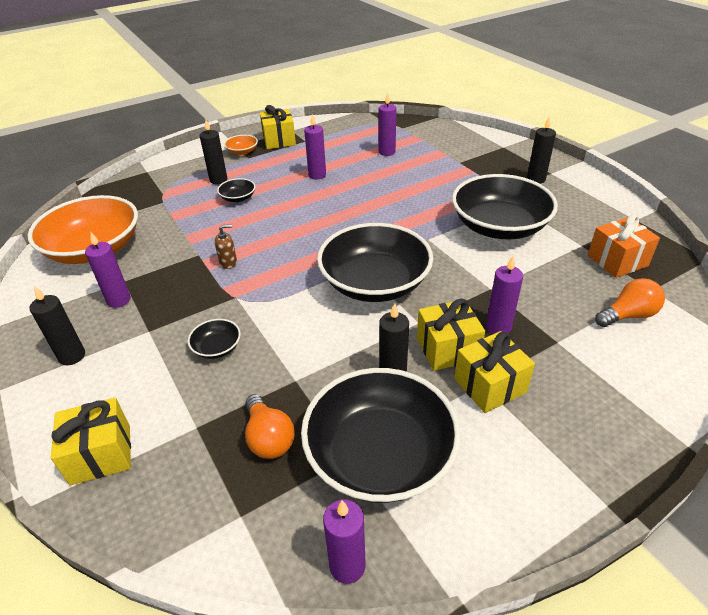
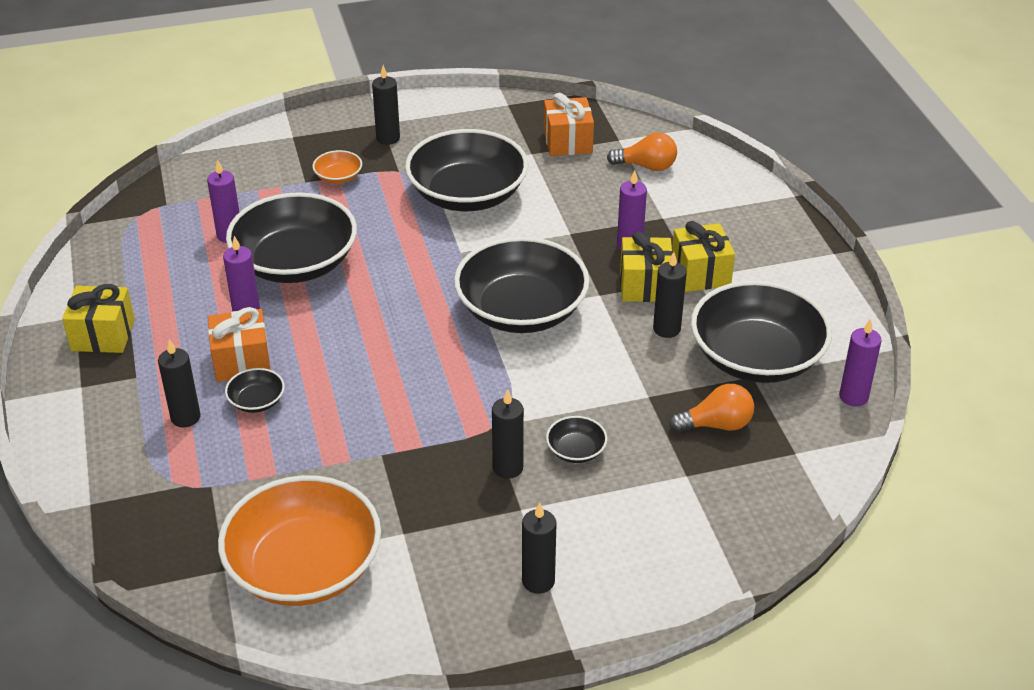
camera: 75 degrees left, 0 degrees up
(101, 454) = (699, 549): yellow gift -> none
(119, 300) = (445, 537): purple candle -> none
(192, 314) = (508, 468): none -> black candle
(228, 262) = (416, 426): brown soap dispenser -> none
(242, 152) = (109, 381): orange bowl -> orange bowl (338, 177)
(272, 184) = (242, 361): none -> orange gift
(374, 179) = (295, 263): none -> black bowl
(628, 315) = (646, 166): orange light bulb -> orange light bulb turned 105 degrees clockwise

